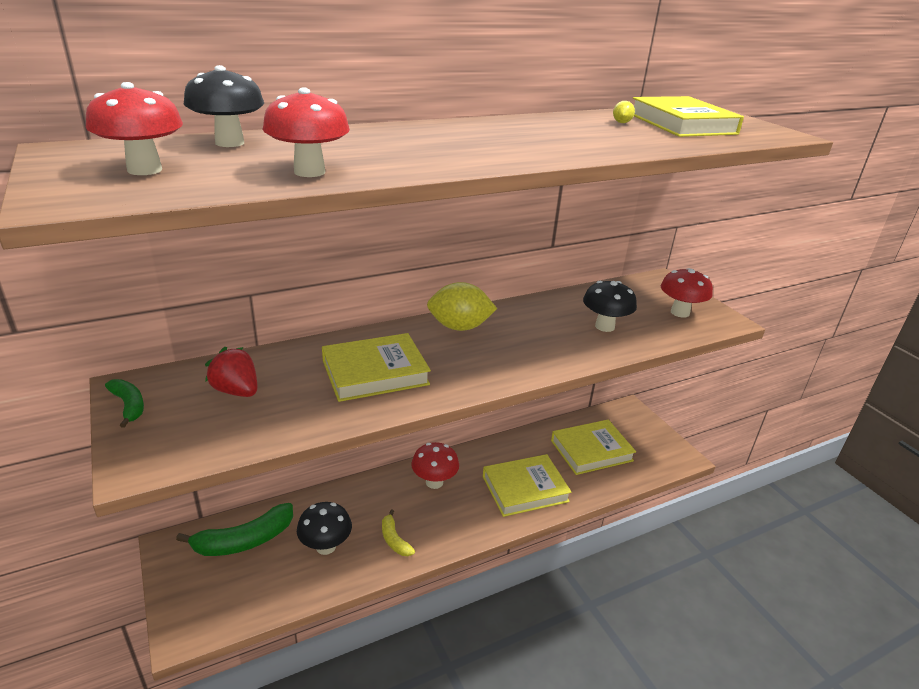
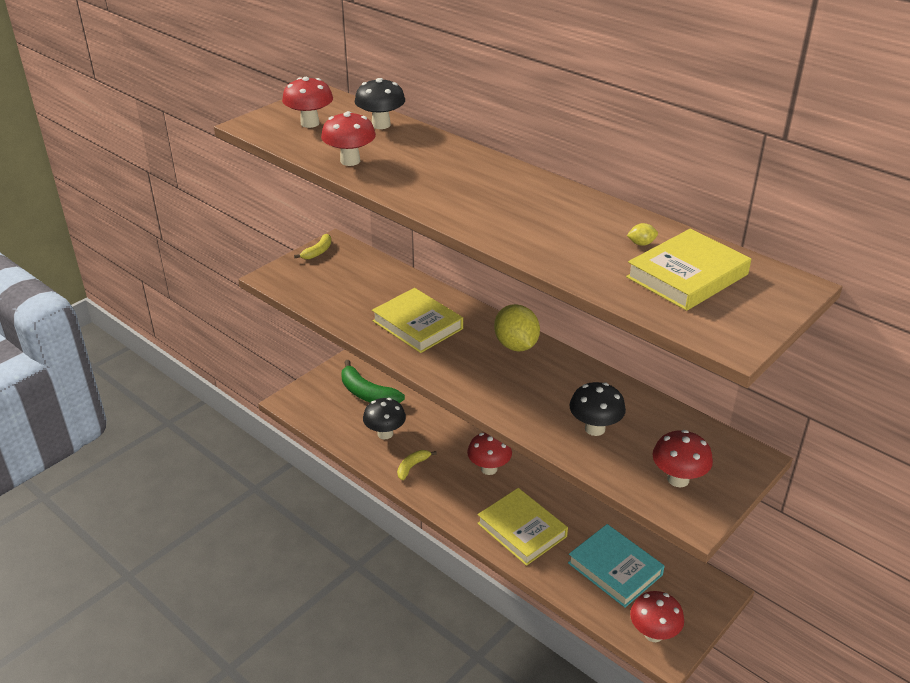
camera: 70 degrees right, 5 degrees up
(129, 406) = (318, 252): green banana -> yellow banana
(236, 391) = (356, 280): red strawberry -> none
(591, 451) = (615, 569): yellow book -> turquoise book
(663, 456) = (653, 634): none -> red mushroom

